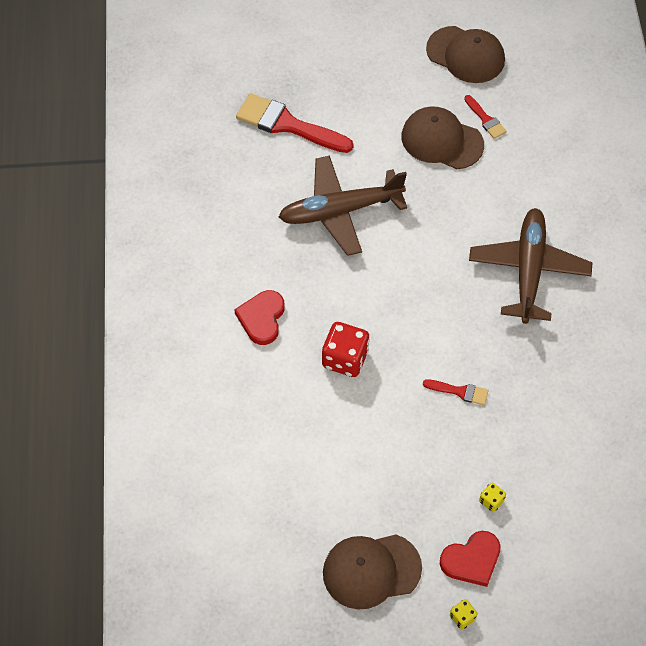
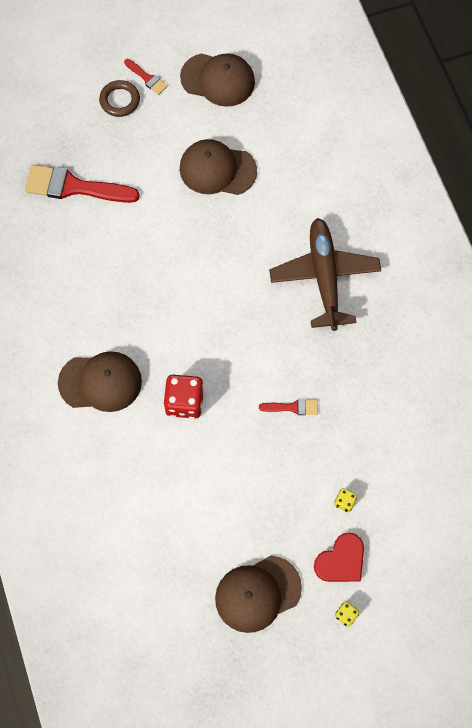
camera: 15 degrees left, 10 degrees up
(262, 318) = (100, 382): red heart -> brown cap
(340, 211) = (143, 260): brown plane -> none
(357, 53) = (120, 100): none -> brown ring
(485, 119) = (251, 139): red brush -> red brush (147, 78)

